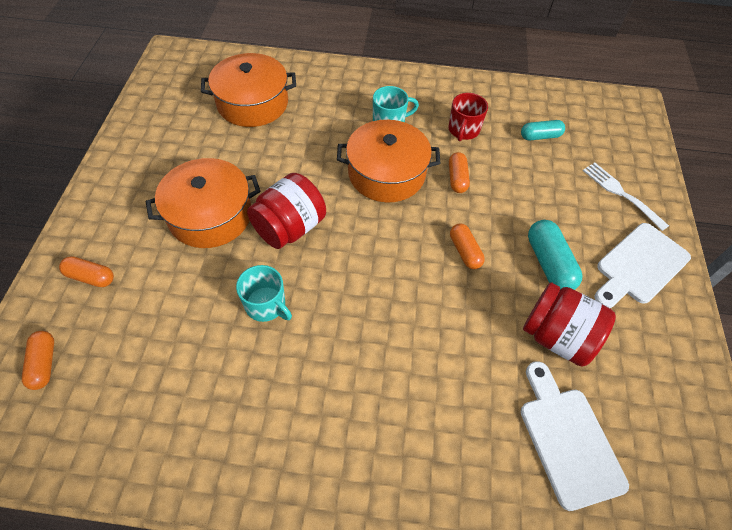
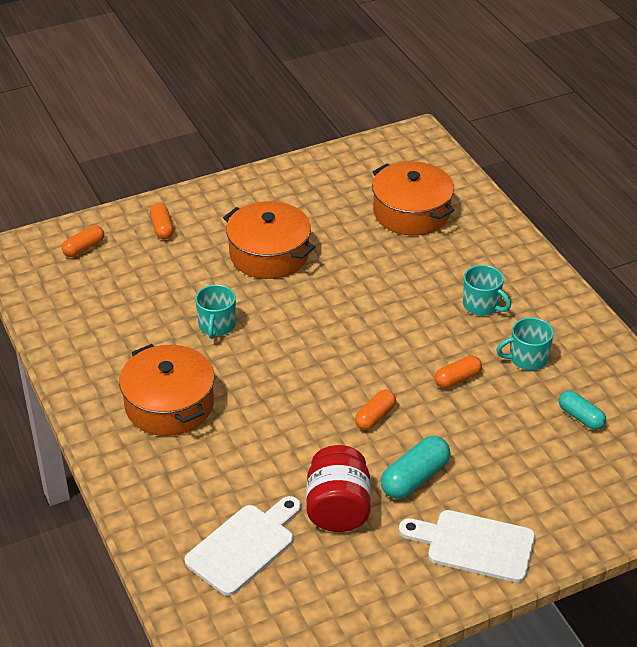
camera: 60 degrees right, 15 degrees down
(290, 228) = (299, 302): red jar -> none
(386, 173) = (415, 331): orange pot -> orange pot (169, 404)
(463, 130) = (527, 359): red mug -> turquoise mug
(621, 194) = (561, 505): white fork -> none

